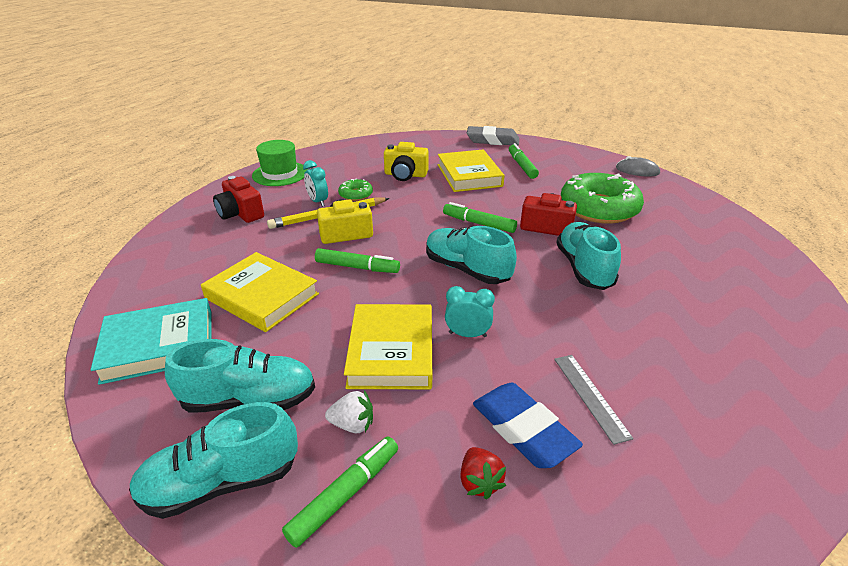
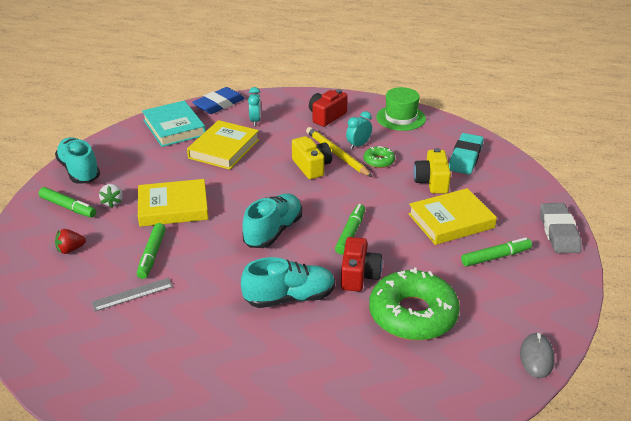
camera: 80 degrees right, 0 degrees up
(249, 399) = (132, 166): turquoise shoe -> none
(357, 267) = (265, 180): green marker -> green marker (152, 255)
(373, 156) = (465, 158): none -> turquoise eraser
(467, 334) = (192, 237): turquoise clock -> turquoise clock (255, 121)
(523, 429) = (105, 264): blue eraser -> blue eraser (219, 104)

